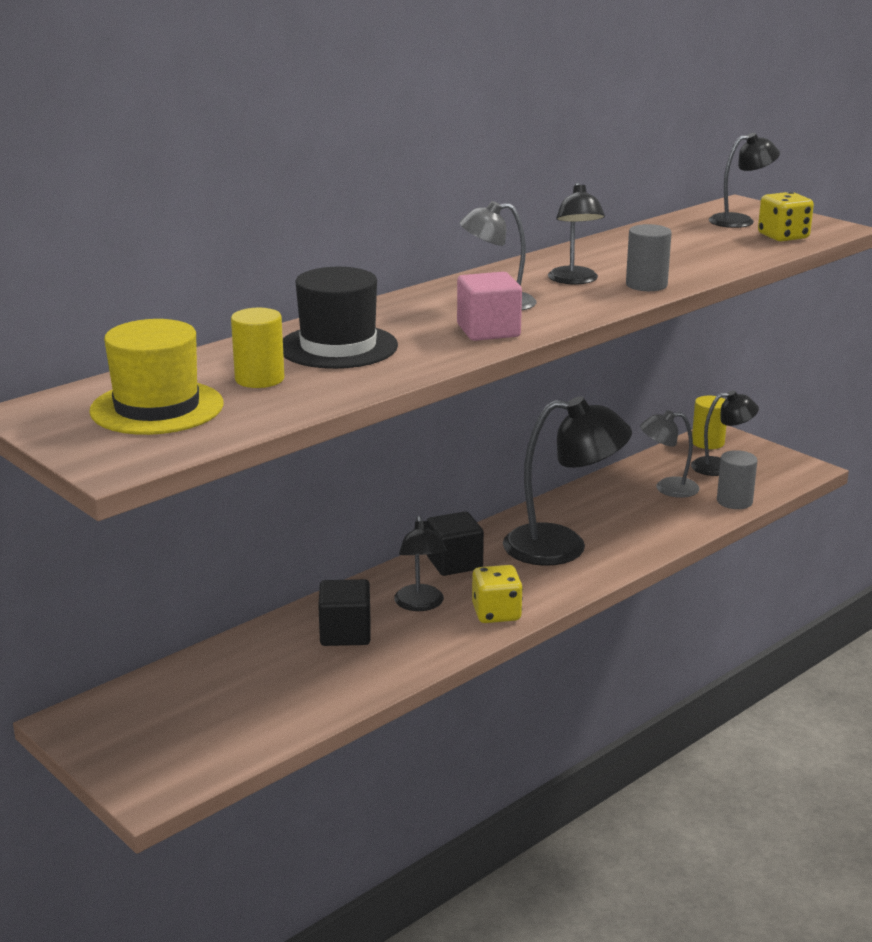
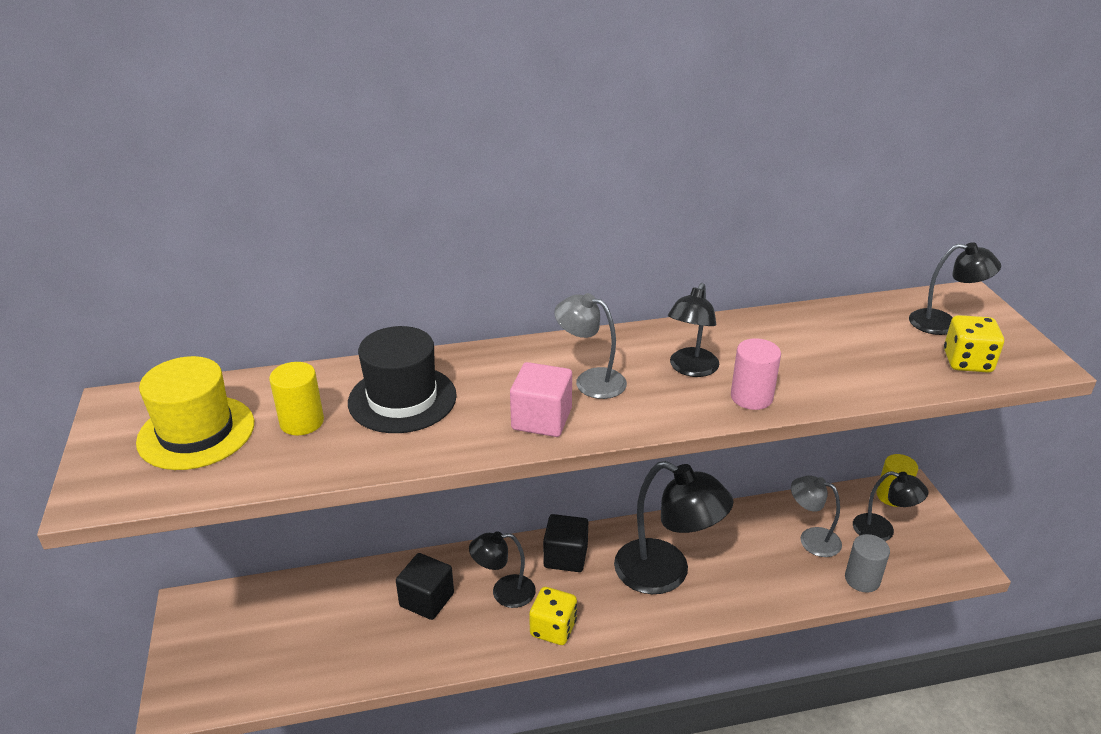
camera: 30 degrees right, 10 degrees up
(420, 604) = (504, 592): black lamp -> black lamp turned 60 degrees clockwise
(646, 285) = (751, 397): grey cylinder -> pink cylinder

